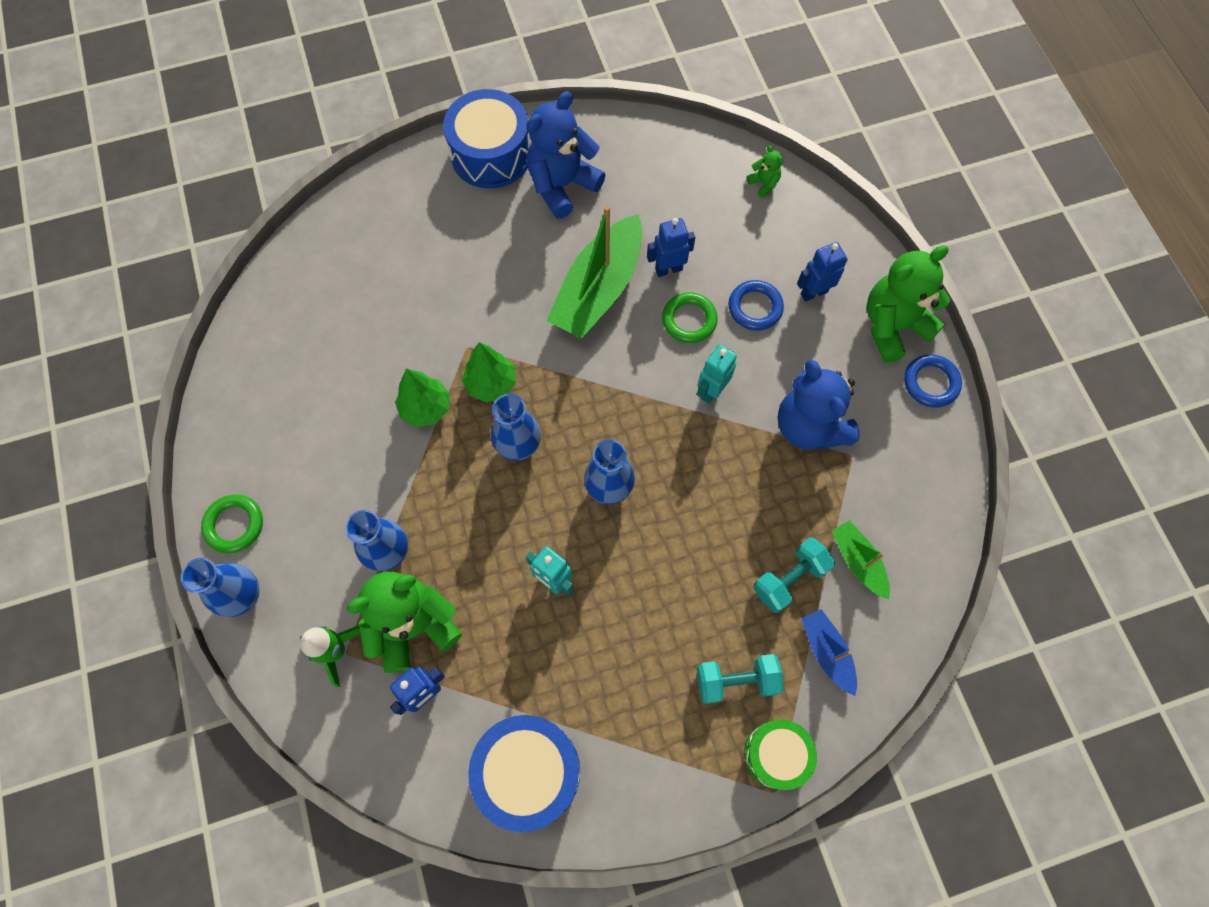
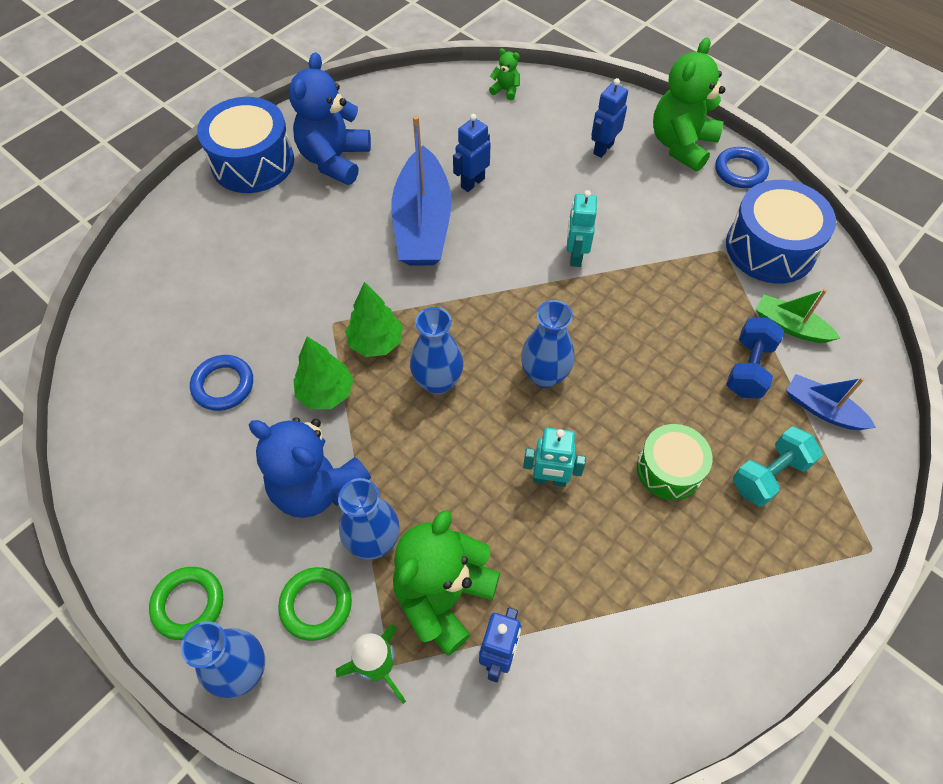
camera: 30 degrees left, 10 degrees down
(528, 771) = (649, 668): blue drum -> blue drum (770, 248)
(599, 289) = (423, 223): green boat -> blue boat
(689, 320) = (517, 212): green ring -> green ring (316, 605)
(755, 307) = (564, 179): blue ring -> blue ring (223, 385)
(776, 754) = (849, 517): green drum -> green drum (669, 469)
(789, 579) = (748, 368): turquoise dumbbell -> blue dumbbell
(809, 426) = (674, 245): blue teddy bear -> blue teddy bear (316, 487)

